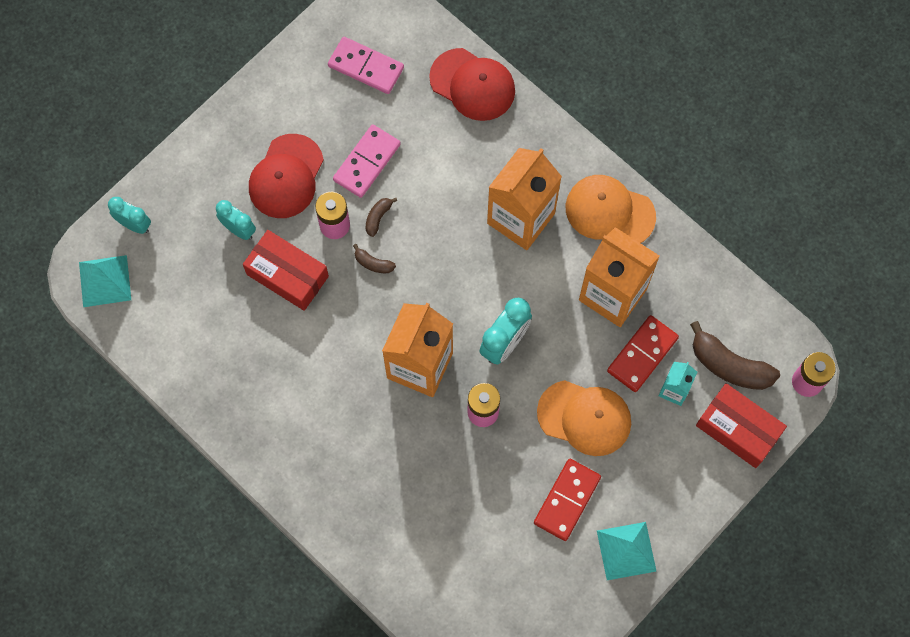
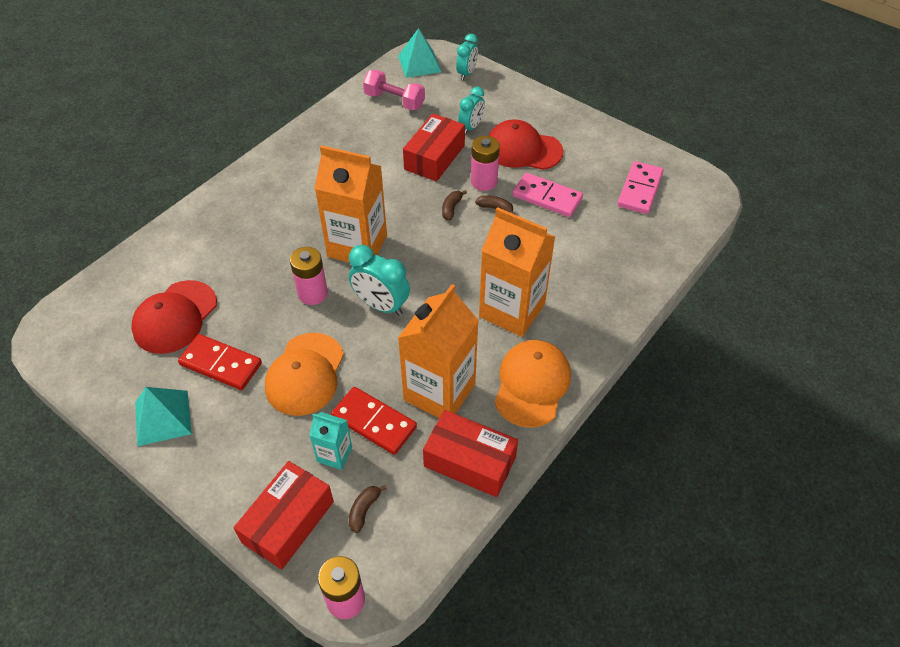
camera: 85 degrees right, 20 degrees down
(176, 315) = (394, 101): none -> pink dumbbell
(472, 85) = (644, 264): red cap -> red cap (175, 317)
(687, 274) = (469, 461): none -> red box
(729, 365) = (364, 510): brown banana -> brown banana, size x0.48

